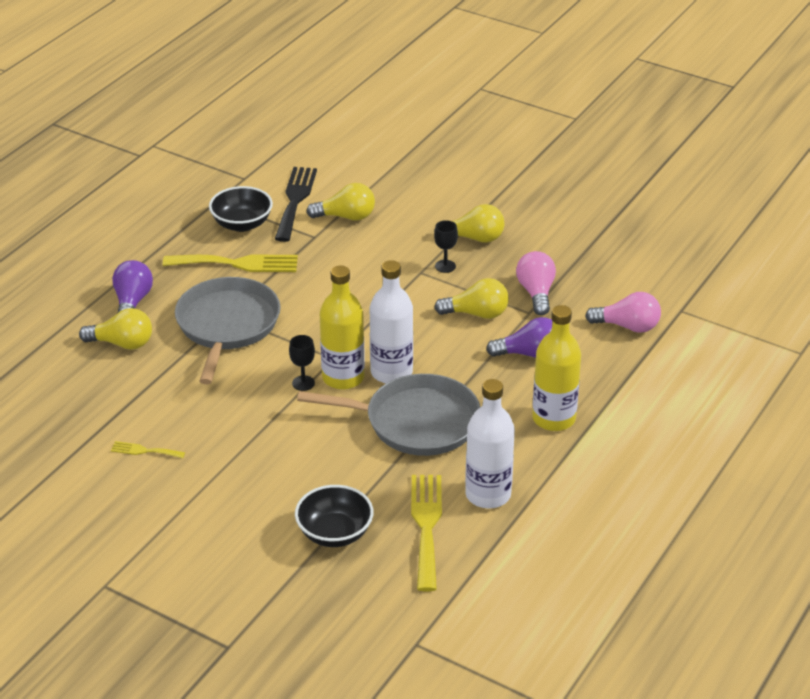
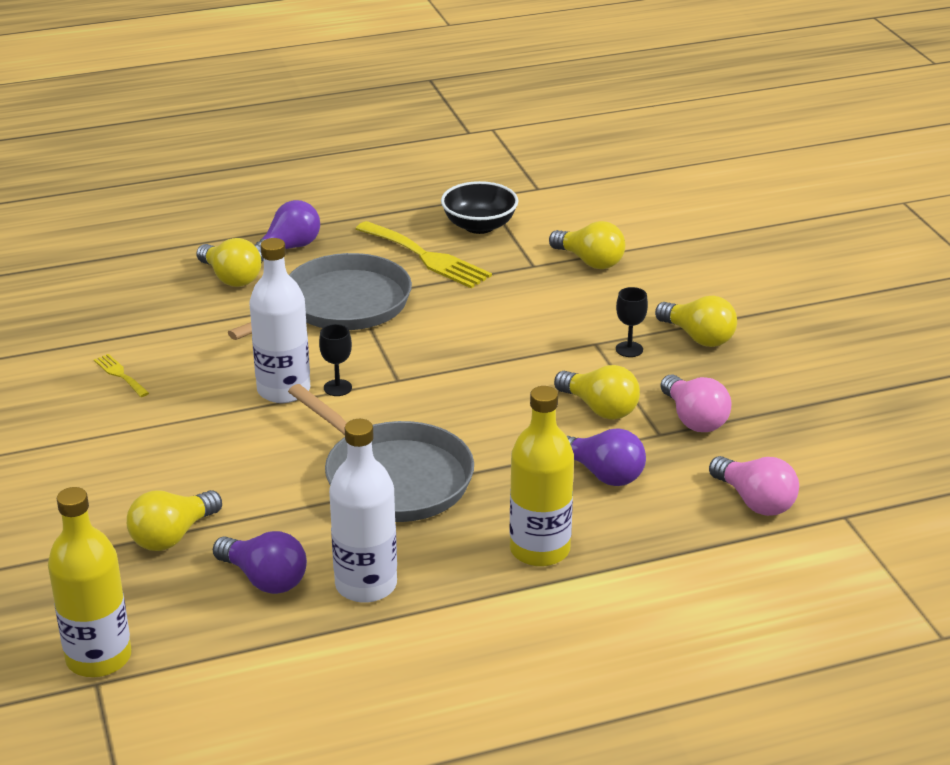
camera: 40 degrees right, 5 degrees down
(295, 200) = (560, 226): black fork -> none
(334, 533) = (172, 536): black bowl -> yellow light bulb
(343, 378) = (381, 401): yellow bottle -> yellow bottle (99, 658)
(391, 372) = (434, 420): white bottle -> white bottle (283, 390)
(426, 526) = (265, 579): yellow fork -> purple light bulb
(536, 293) = (694, 419): pink light bulb -> pink light bulb turned 120 degrees clockwise

